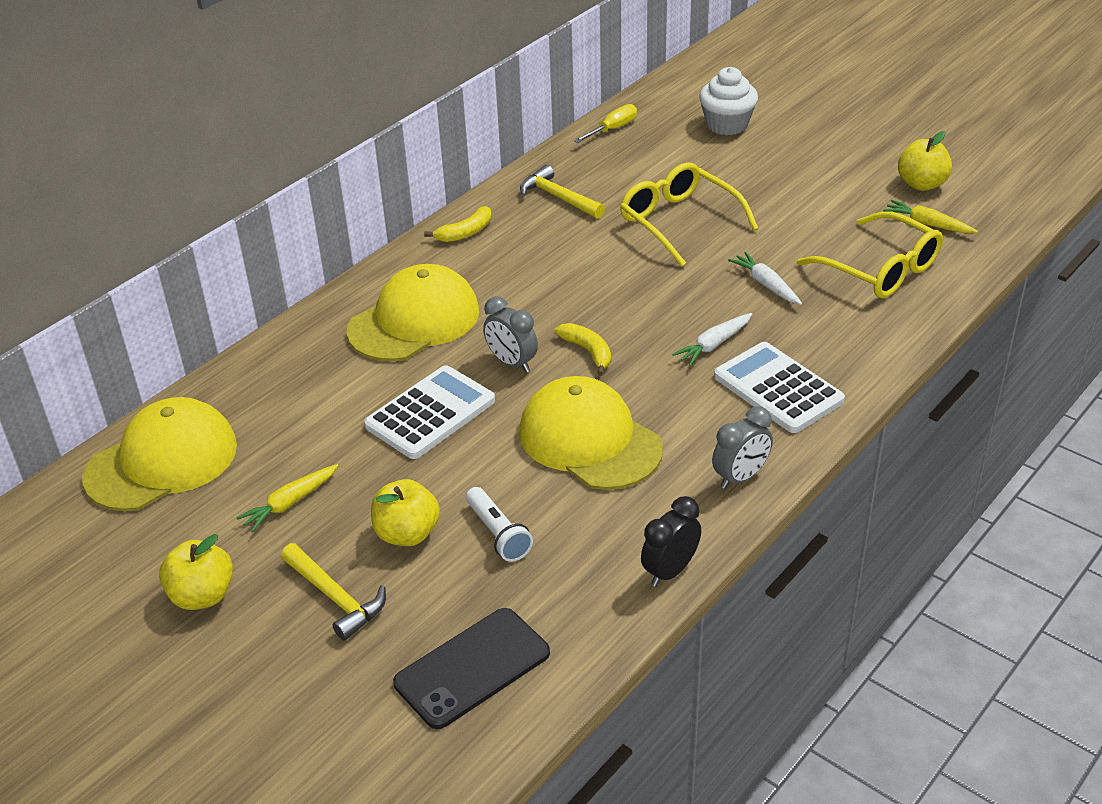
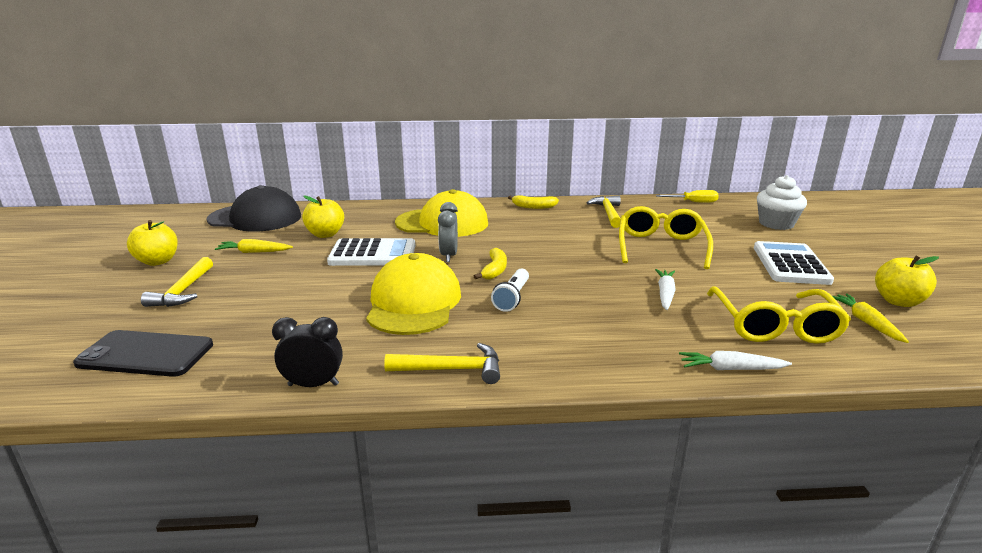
camera: 45 degrees right, 15 degrees down
(162, 461) = (255, 218): yellow cap -> black cap
(407, 534) = (259, 287): yellow apple -> yellow apple (325, 234)
(498, 534) = (287, 311): white flashlight -> white flashlight (512, 298)
(714, 344) = (572, 302): white carrot -> white carrot (730, 369)
(740, 477) = (452, 369): grey clock -> yellow hammer
(778, 389) = (570, 343): white calculator -> white calculator (790, 264)

